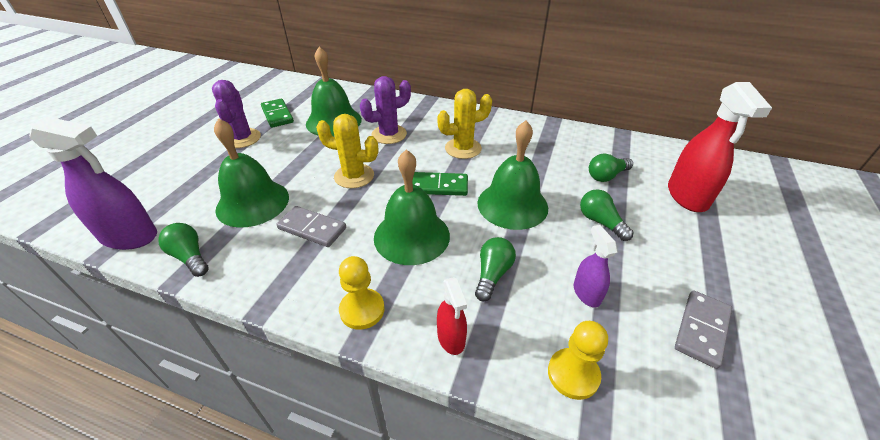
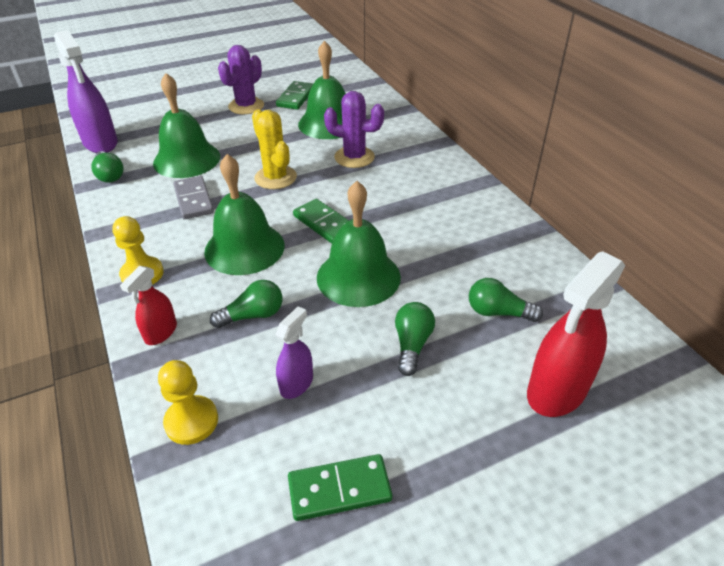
camera: 45 degrees right, 0 degrees up
(190, 257) = (109, 175): green light bulb -> green light bulb turned 150 degrees clockwise
(463, 148) = (397, 204): yellow cactus -> none
(702, 329) = (339, 489): grey domino -> green domino

